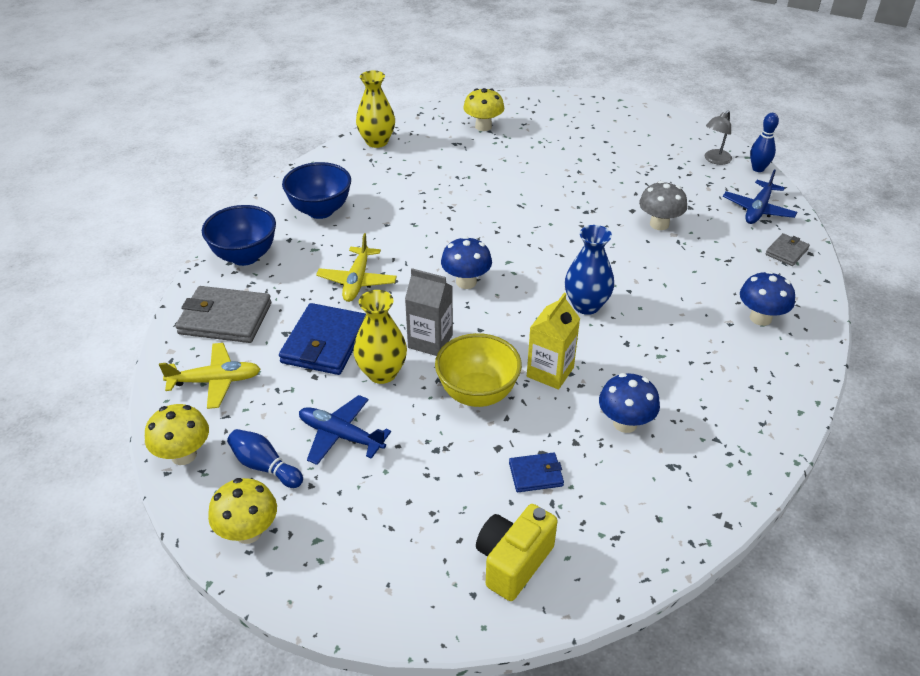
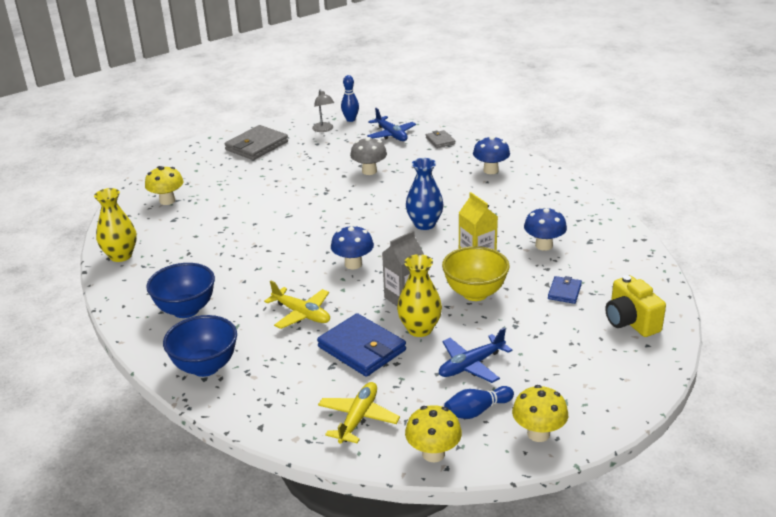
camera: 60 degrees left, 10 degrees down
(225, 318) = (281, 396): grey wallet -> grey wallet (256, 146)

